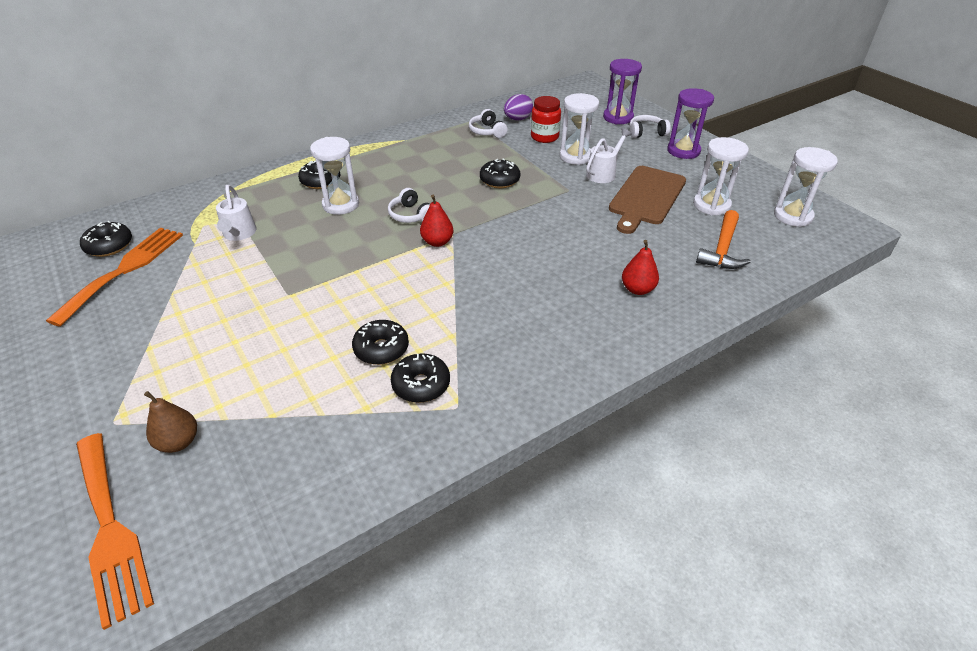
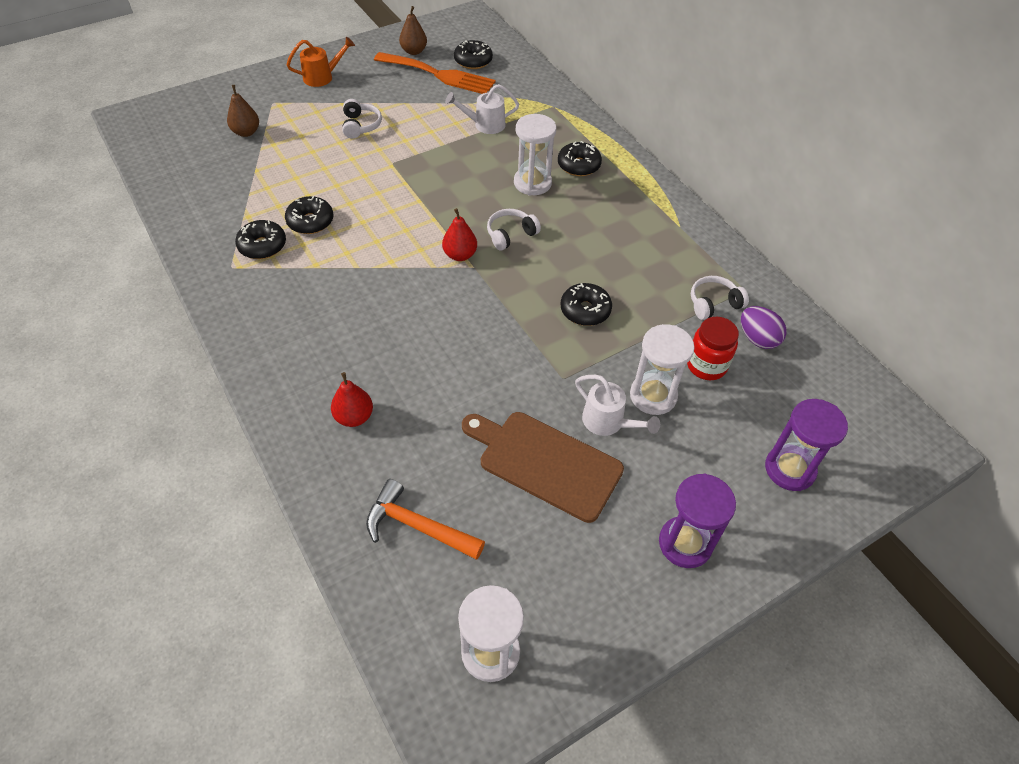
camera: 90 degrees right, 10 degrees up
(58, 294) = (414, 51): none -> brown pear
(72, 375) = (323, 77): none -> orange watering can
(110, 529) = (188, 118): orange fork -> none
(646, 133) = (741, 501): white headphones -> white headphones (361, 125)
(711, 205) = (523, 542): white hourglass -> none

